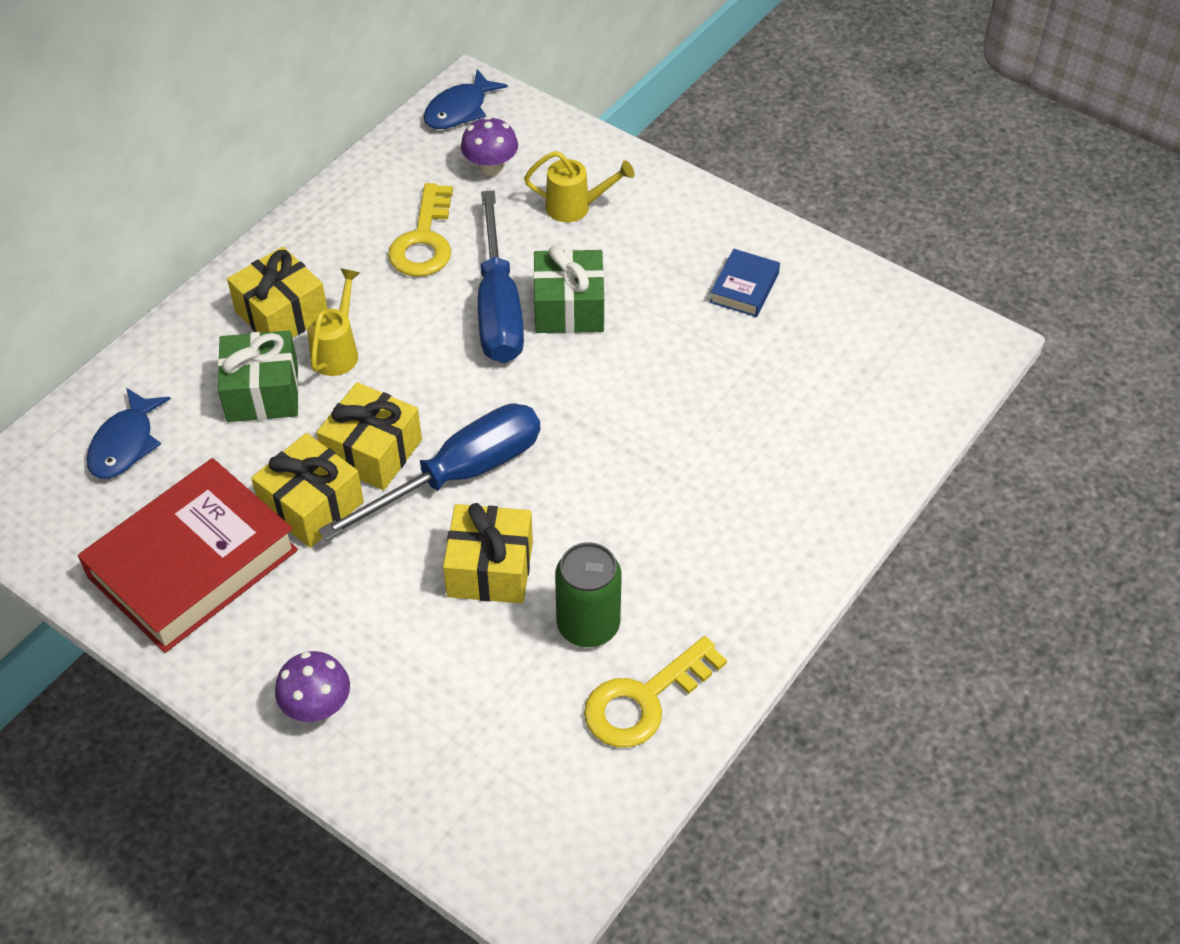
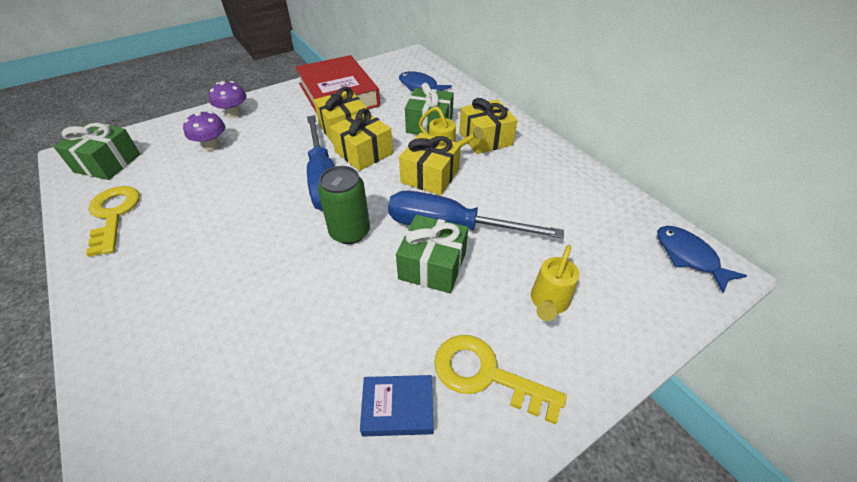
camera: 110 degrees right, 5 degrees down
(424, 241) = (531, 205): yellow key -> yellow key (485, 374)
(490, 167) = (609, 259): purple mushroom -> purple mushroom (212, 146)
(490, 569) = (252, 177): yellow gift -> yellow gift (430, 176)
(539, 813) = (108, 163): none -> green gift
(588, 625) = (180, 205): green can -> green can (350, 232)
(744, 288) = (398, 408): blue book -> blue book turned 45 degrees counterclockwise

